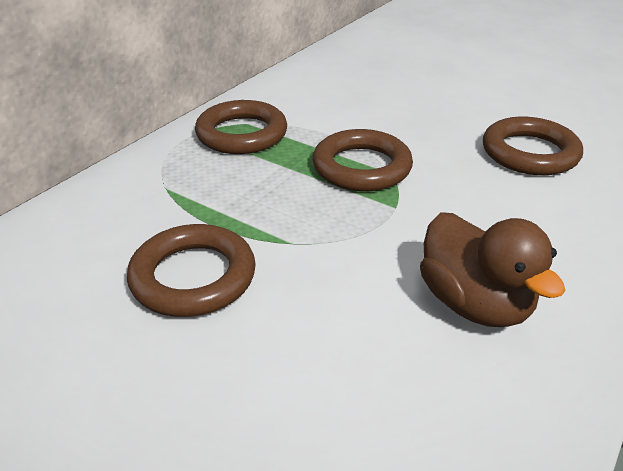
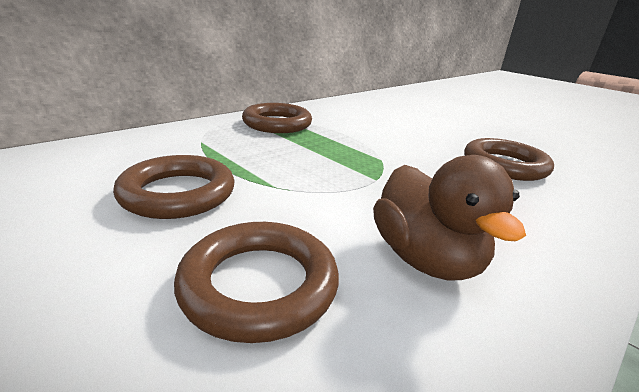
camera: 10 degrees right, 10 degrees down
(361, 167) = (358, 153): brown ring -> brown ring (259, 285)

